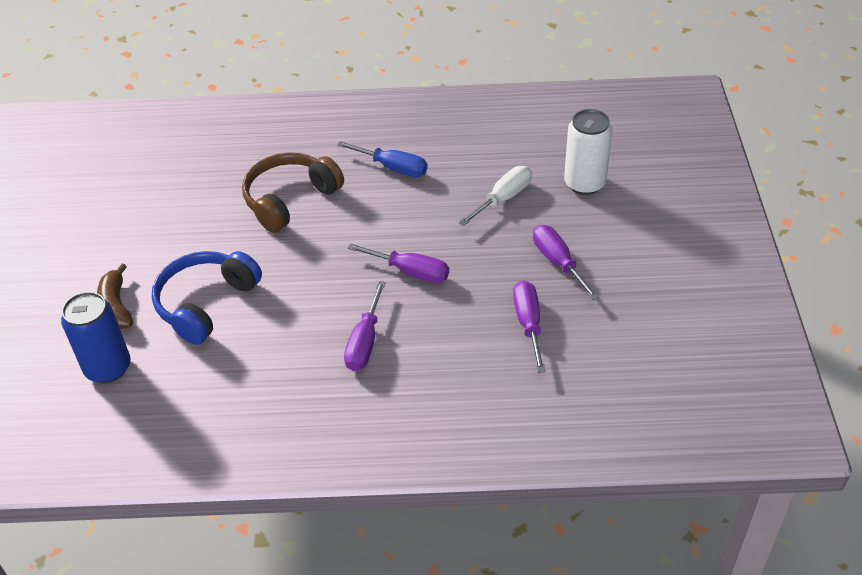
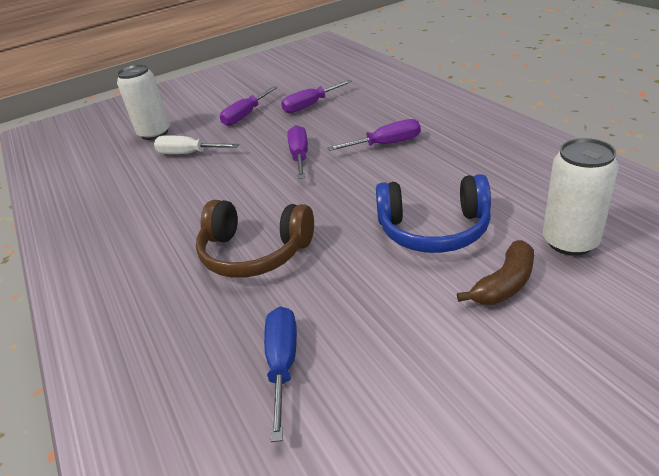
camera: 115 degrees left, 10 degrees down
(108, 368) = (570, 241): blue can -> white can
(393, 168) = (172, 215): blue screwdriver -> blue screwdriver (283, 364)

